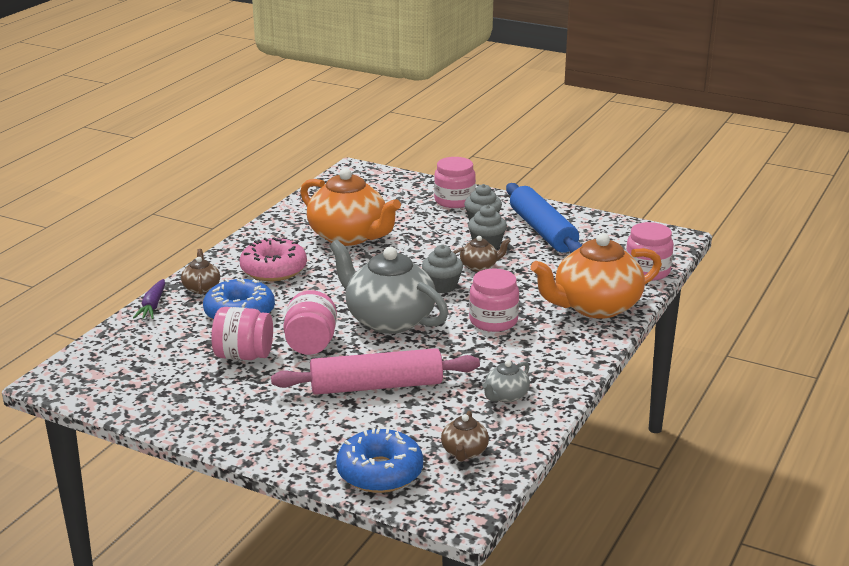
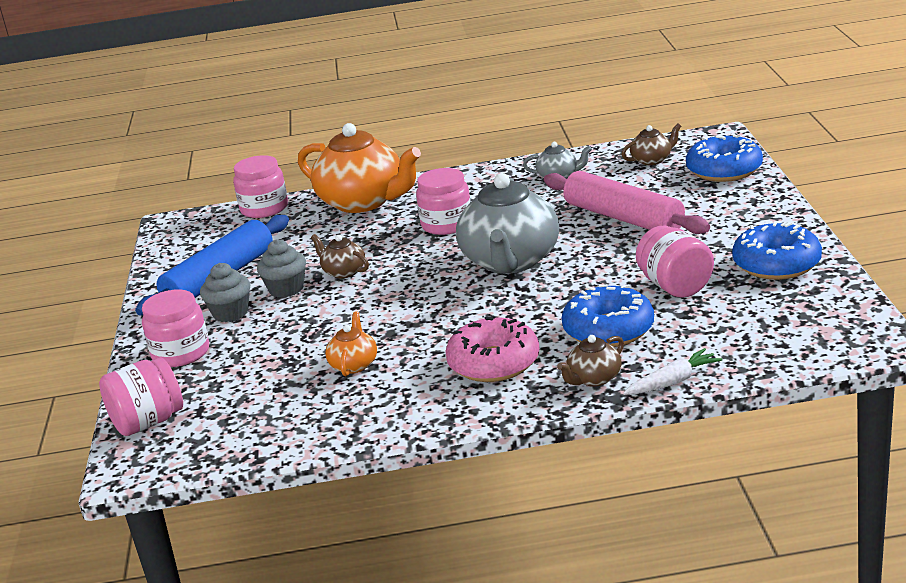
camera: 120 degrees left, 0 degrees up
(152, 306) = (673, 381): purple carrot -> white carrot
(196, 404) = (776, 264): none -> blue donut
(311, 344) = (607, 270): pink jar -> pink jar (148, 422)
(349, 236) = (354, 364): orange teapot -> orange teapot, size x0.45
(442, 286) = (410, 269): grey cupcake -> none

